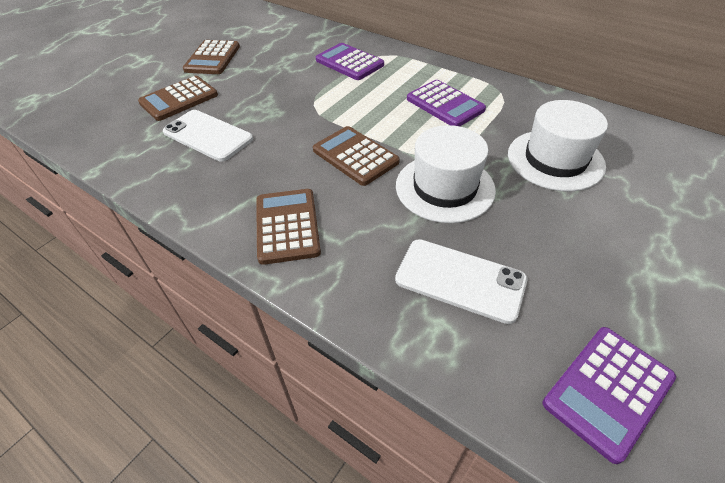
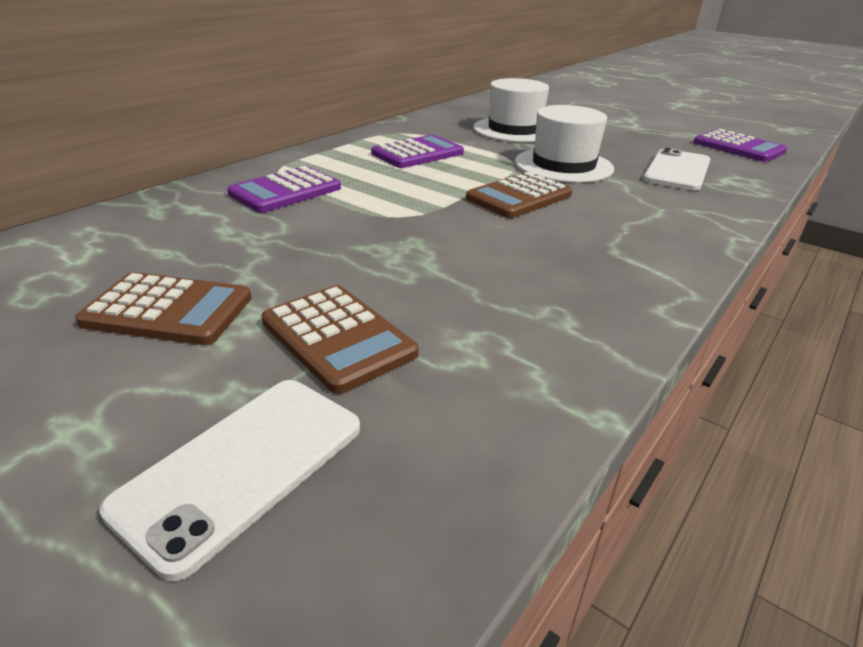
camera: 90 degrees left, 15 degrees down
(208, 135) = (474, 294): white phone -> white phone (242, 467)
(287, 226) = (654, 232): brown calculator -> none

